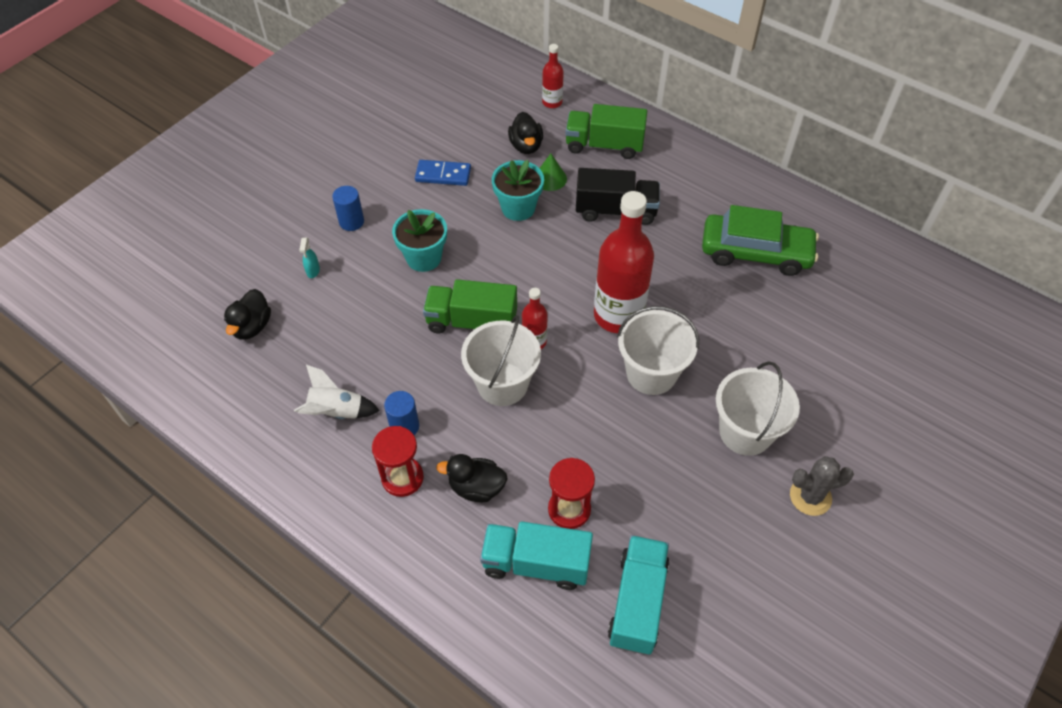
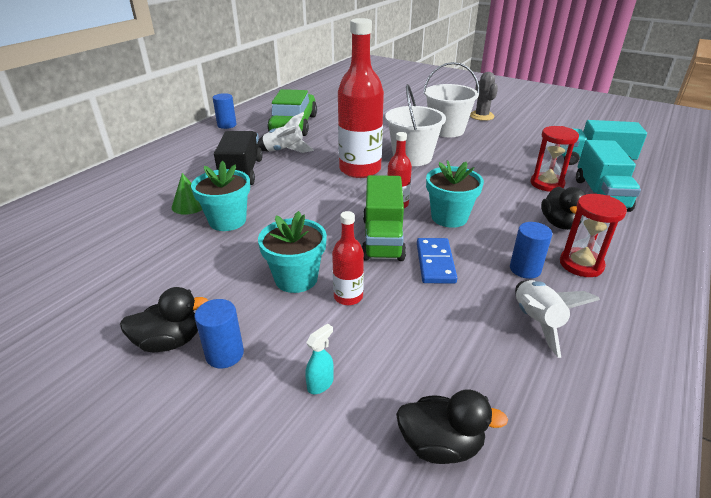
camera: 95 degrees left, 20 degrees down
(313, 271) = (320, 384): turquoise spray bottle -> turquoise spray bottle turned 45 degrees counterclockwise
(443, 175) = (157, 276): blue domino -> blue domino (435, 263)
(502, 384) = (449, 217): white bucket -> turquoise flower pot
(526, 146) = (132, 221): black duck -> black duck (169, 341)
(552, 102) = (69, 208): red bottle -> red bottle (348, 297)
(604, 145) = (153, 179): green truck -> none
(670, 244) = (284, 151): none -> white rocket
(750, 186) = (227, 125): none -> blue cylinder

